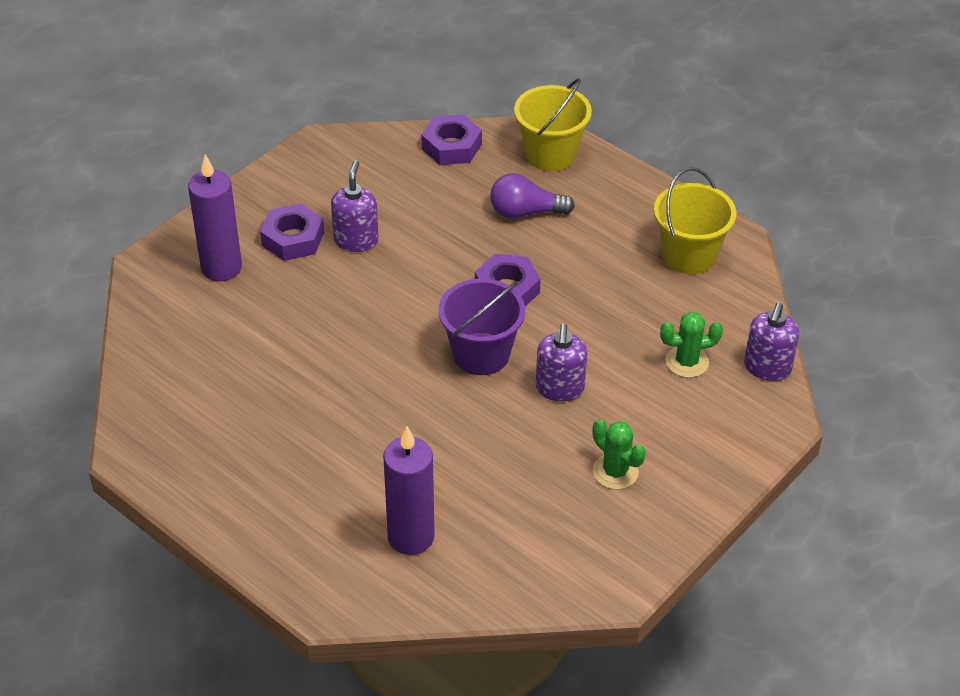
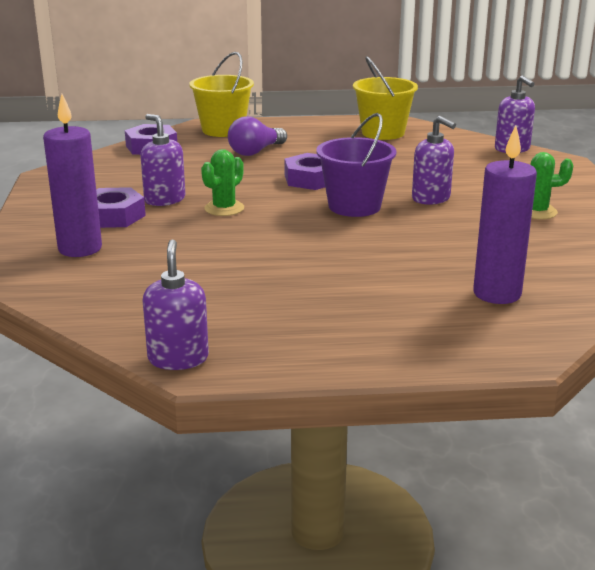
camera: 45 degrees left, 20 degrees down
(132, 436) = (178, 358): none -> purple soap dispenser
(687, 362) = (471, 163): green cactus -> green cactus (224, 208)

